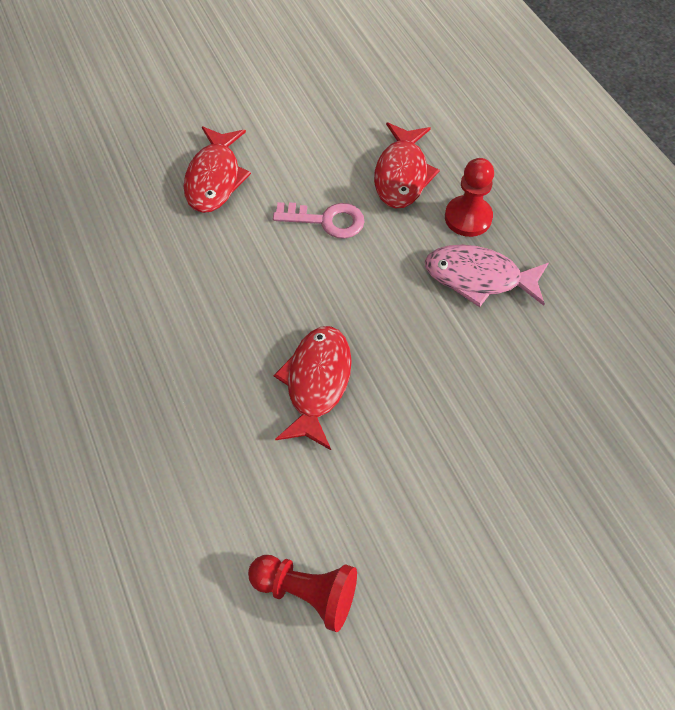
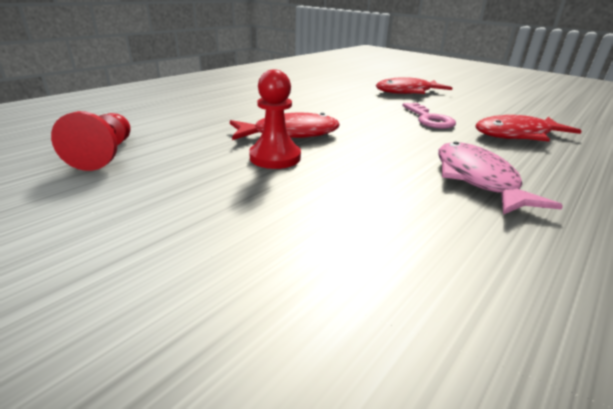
camera: 65 degrees right, 30 degrees down
(468, 217) = (532, 165): red pawn -> red pawn (275, 157)

